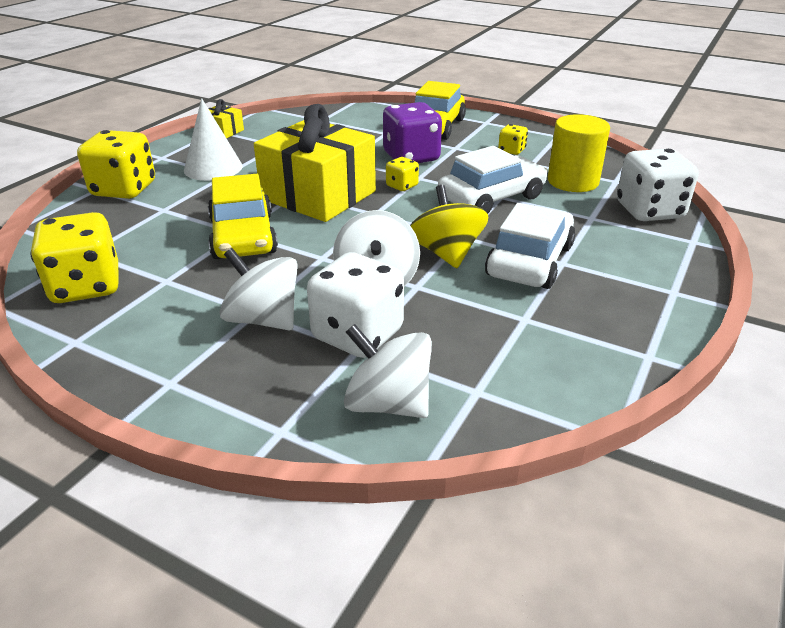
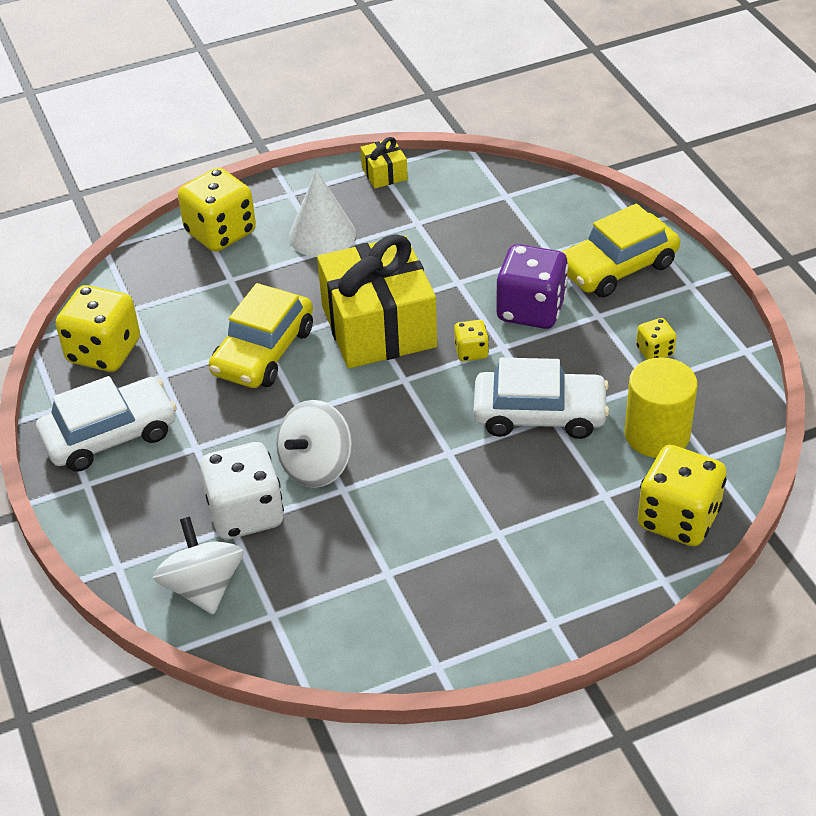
camera: 40 degrees right, 10 degrees up
(263, 319) = (195, 459): white spinning top -> none
(446, 253) = (409, 466): yellow spinning top -> none
(529, 261) = (471, 515): white car -> white car (110, 435)
(649, 211) = (678, 519): white dice -> yellow dice

